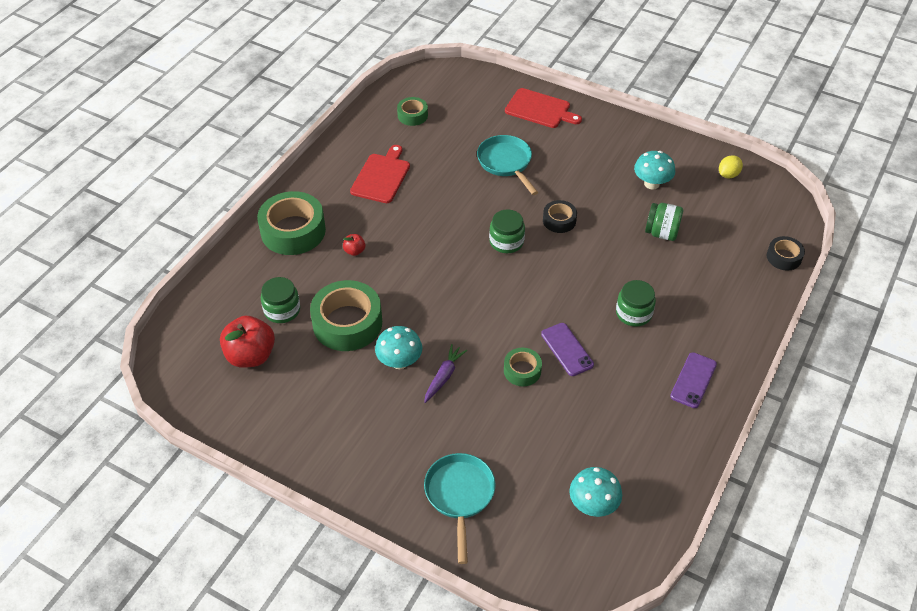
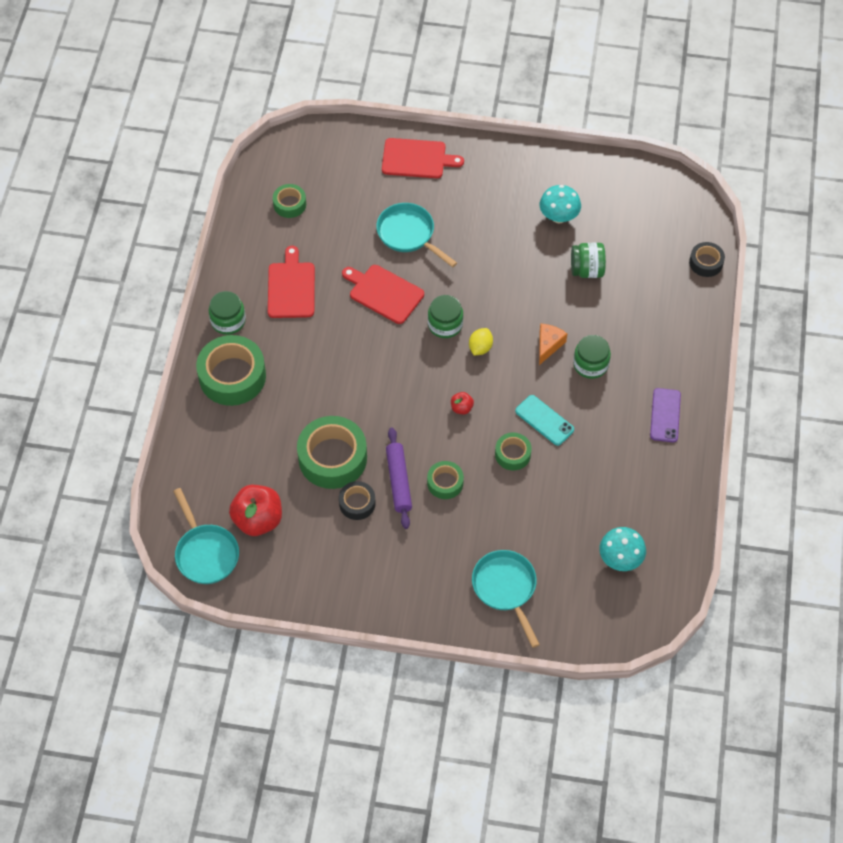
camera: 20 degrees left, 10 degrees up
(187, 370) = (205, 553): none -> turquoise pan
(282, 310) = (264, 464): green jar -> green jar (228, 321)
(354, 251) = (303, 380): red apple -> red apple (461, 408)
(399, 362) = (398, 481): turquoise mushroom -> purple rolling pin
(444, 376) = (445, 483): purple carrot -> green tape
(462, 202) = (384, 293): none -> red cutting board
(559, 220) = (486, 285): black tape -> black tape (357, 503)
(567, 349) = (544, 420): purple phone -> turquoise phone
(598, 285) = (548, 345): none -> orange cheese
(728, 175) = (627, 184): yellow lemon -> yellow lemon (480, 348)

